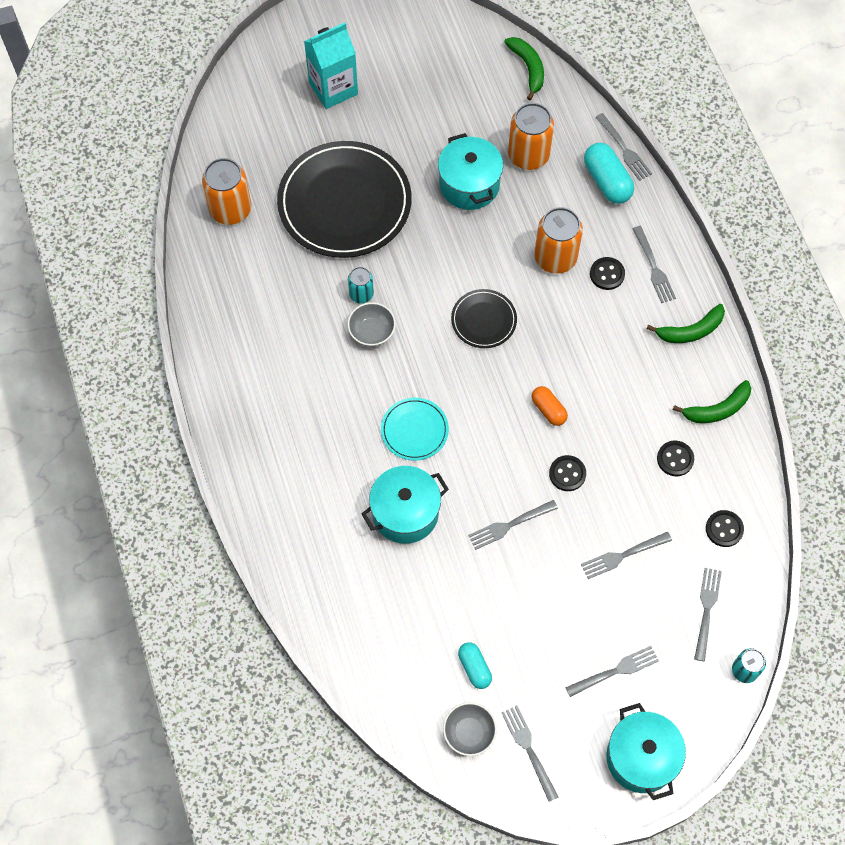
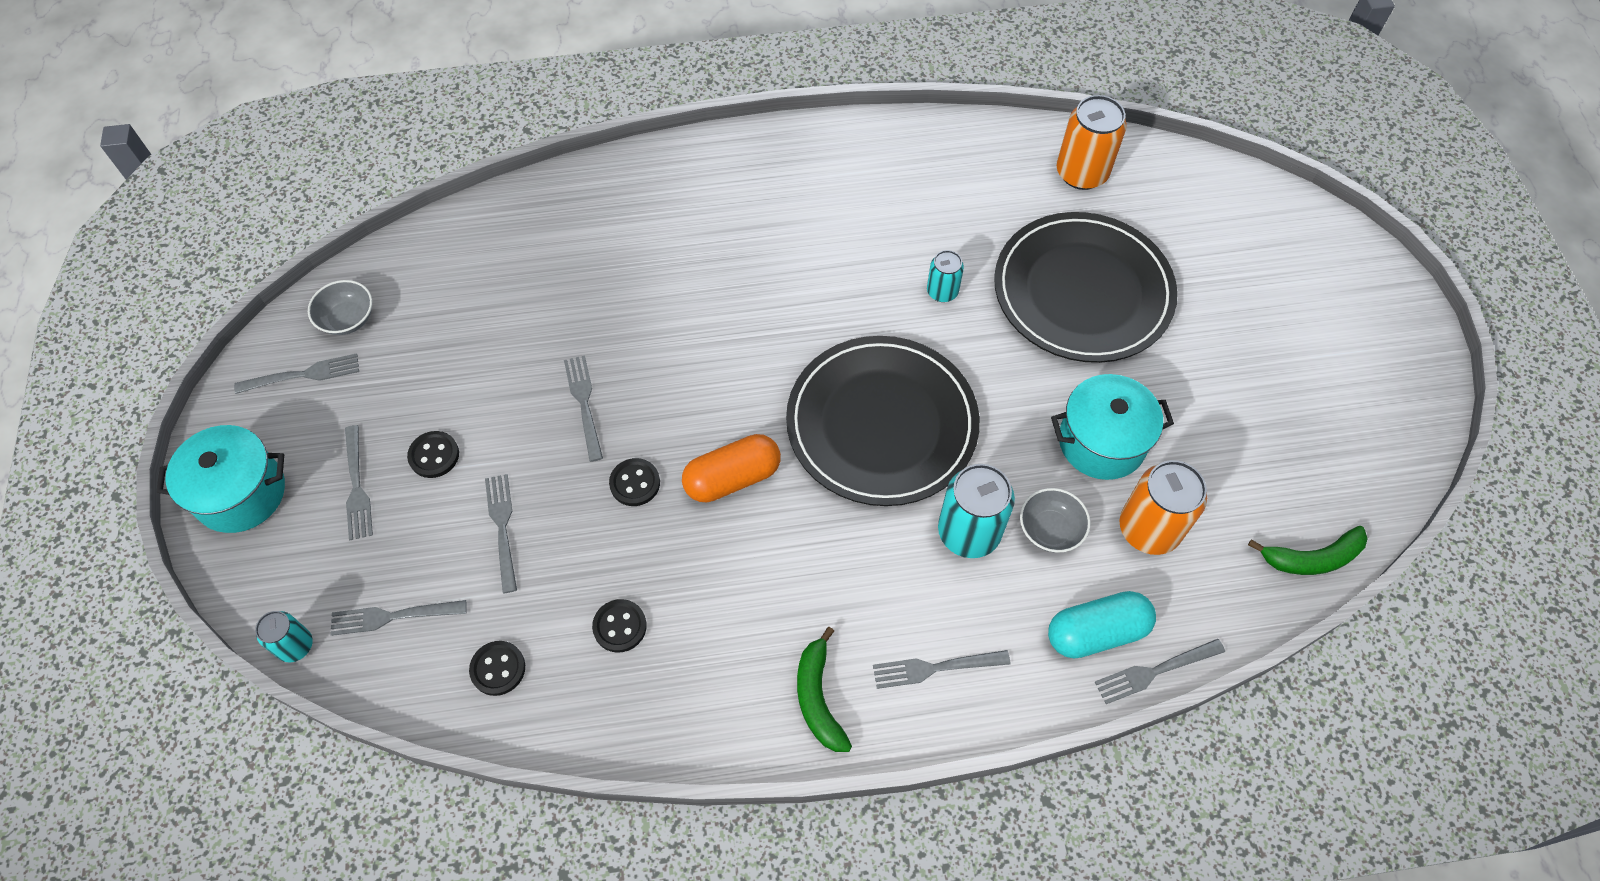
camera: 100 degrees right, 5 degrees down
(333, 88) = (1269, 302): turquoise carton -> none
(372, 331) = (886, 295): grey bowl -> grey bowl (1050, 530)
(405, 513) = (632, 296): turquoise pot -> none
(414, 430) = (739, 321): turquoise plate -> none
(474, 668) = (419, 336): turquoise capsule -> none
(483, 320) = (882, 424): black plate -> black plate, size x2.11
(548, 410) = (732, 478): orange capsule -> orange capsule, size x1.61
(555, 258) = (969, 532): orange can -> turquoise can
(607, 274) = (932, 597): black button -> black button (434, 455)
(706, 610) = (393, 616): grey fork -> grey fork turned 150 degrees clockwise
(717, 409) = (682, 705): green banana -> none

